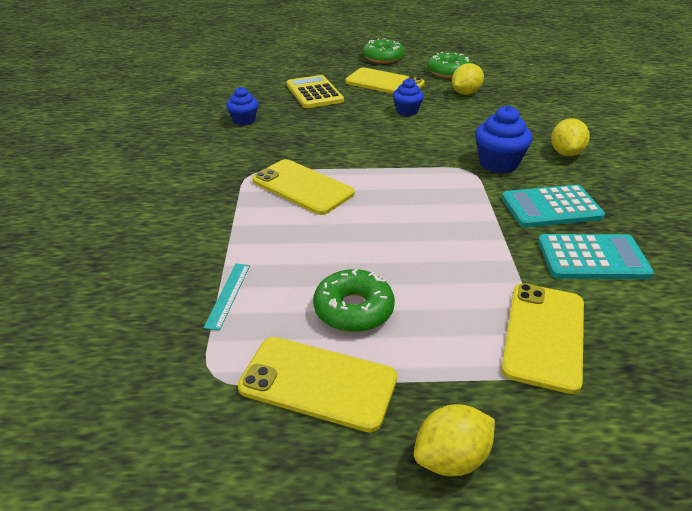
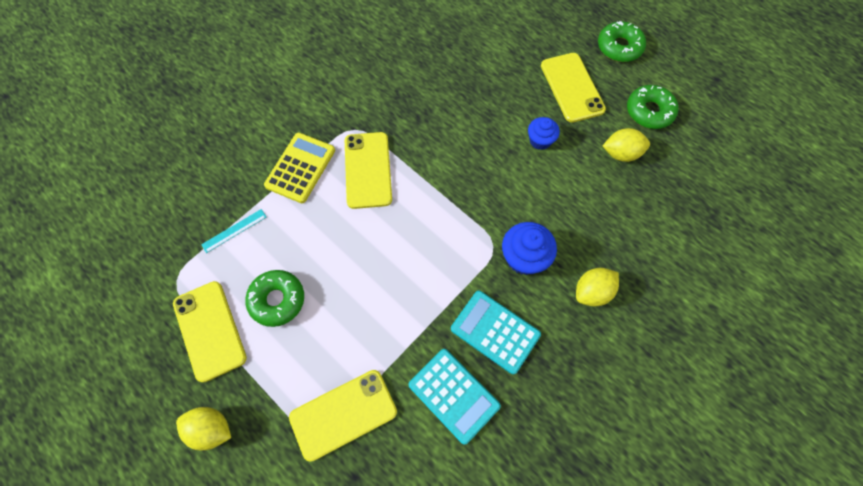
camera: 45 degrees right, 30 degrees up
(244, 120) = (412, 61): blue cupcake -> none
(314, 93) = (500, 61): yellow calculator -> yellow calculator (300, 168)

